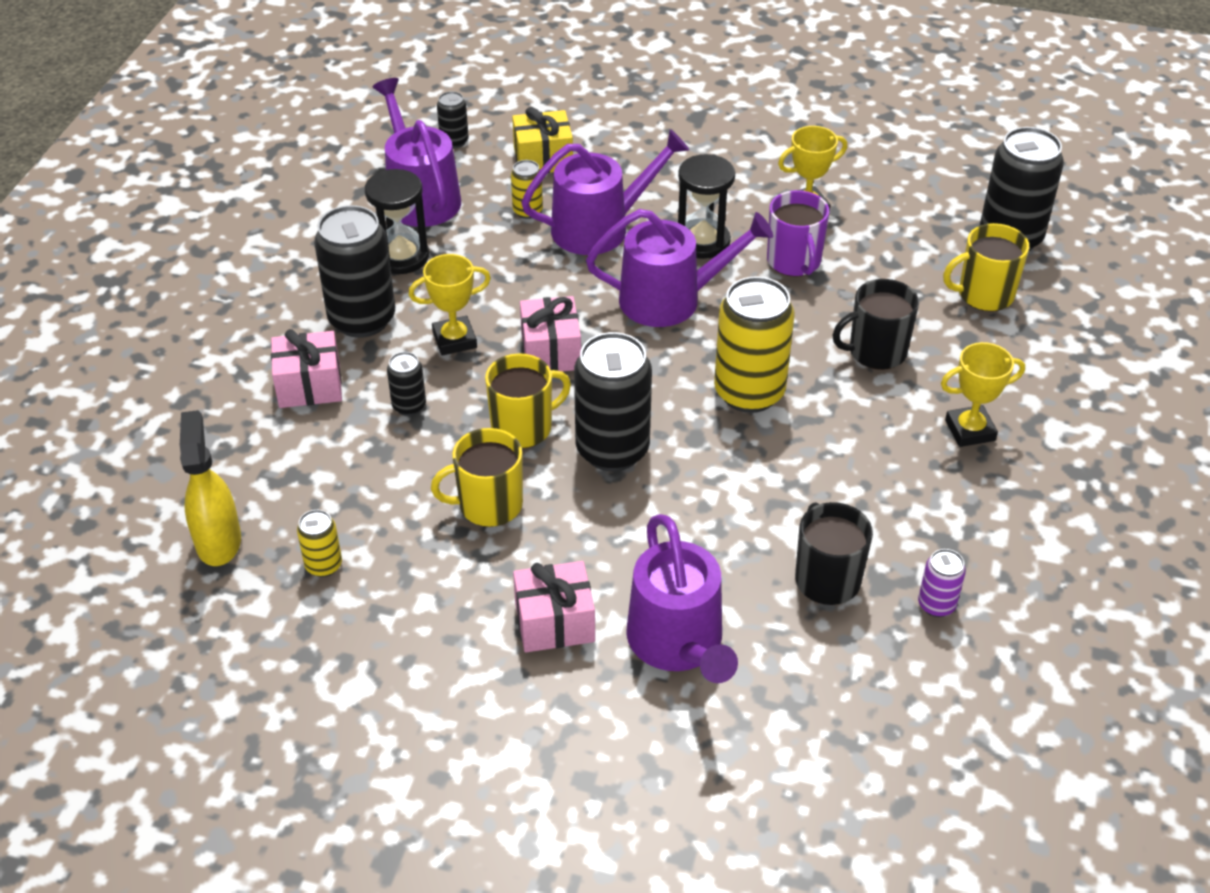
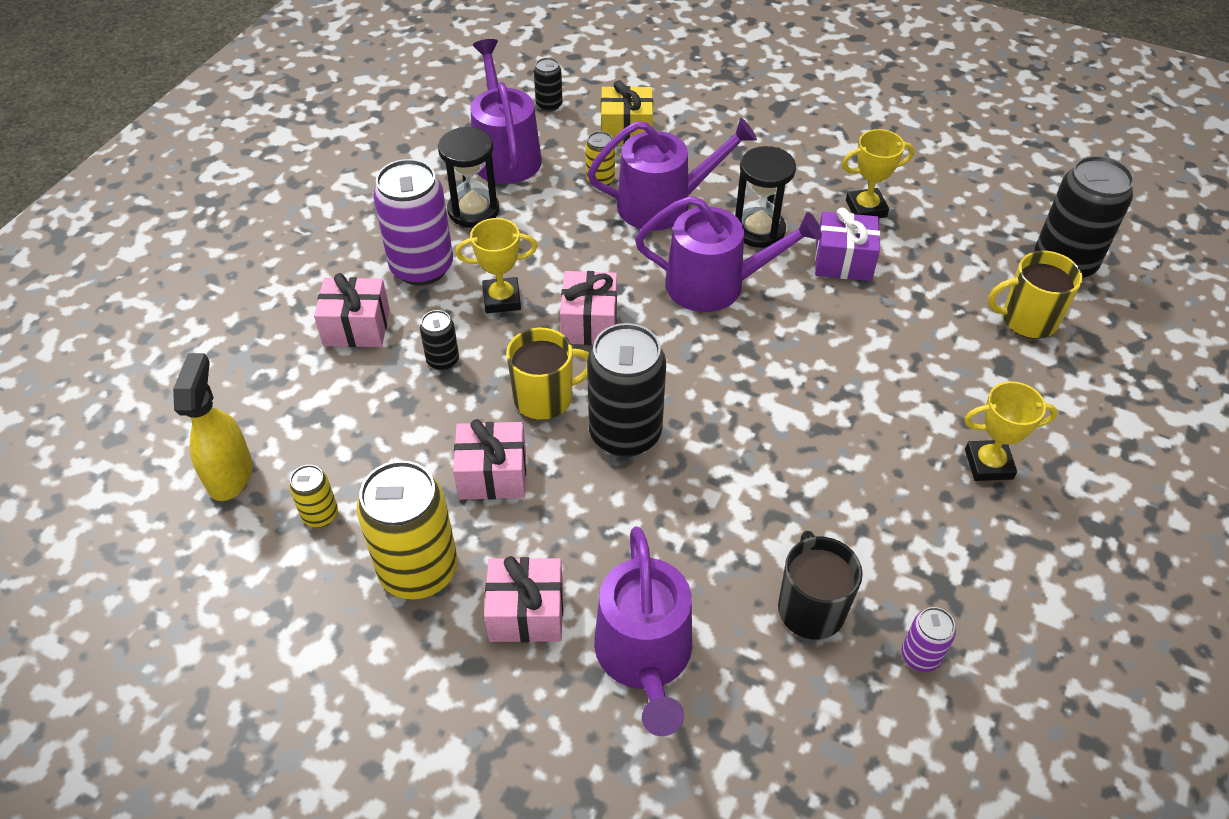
camera: 10 degrees right, 5 degrees up
(362, 319) = (422, 267): black can -> purple can
(489, 505) = (492, 475): yellow mug -> pink gift
(749, 392) = (772, 392): yellow can -> yellow can (418, 570)
(794, 261) = (843, 261): purple mug -> purple gift
(876, 351) = (907, 365): black mug -> none

